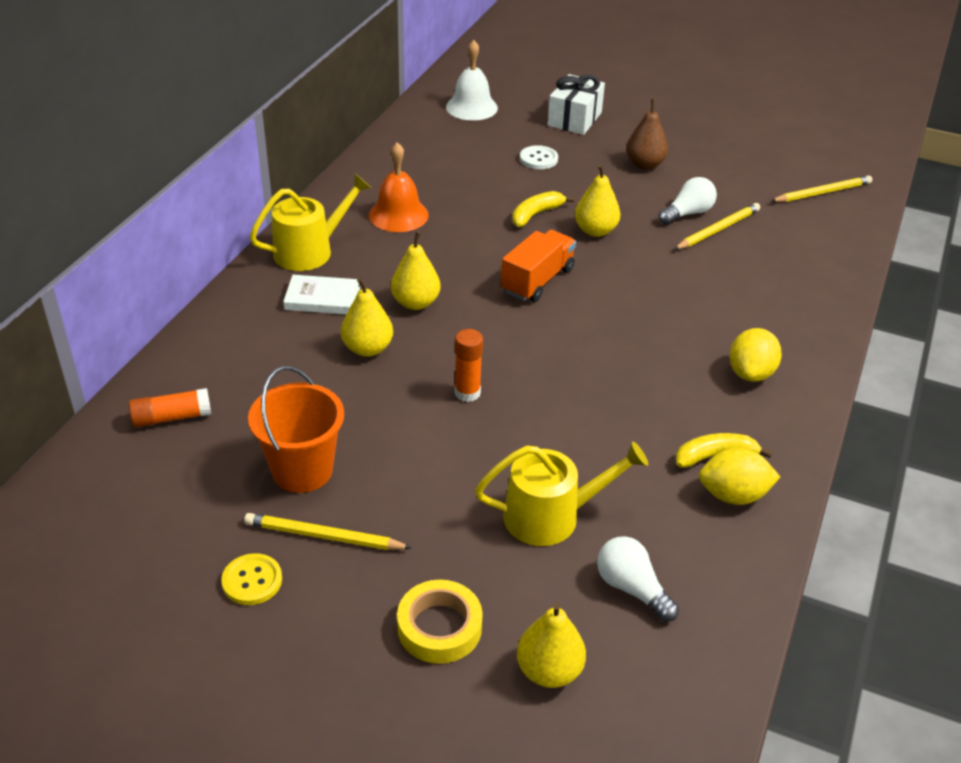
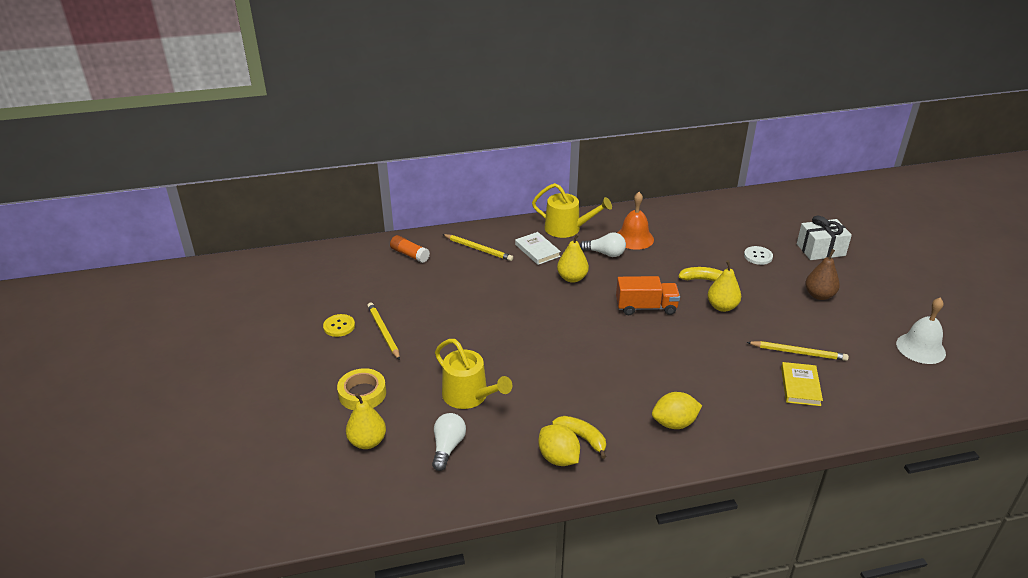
camera: 55 degrees right, 5 degrees down
(302, 470) = (417, 305): orange bucket -> none
(367, 348) = (519, 281): yellow pear -> none
(467, 393) = (526, 327): orange glue stick -> none
(471, 107) = (768, 212): white bell -> white bell (920, 348)
(687, 213) = (795, 333): white light bulb -> white light bulb (605, 253)
(768, 259) = (800, 386): none -> yellow book
(822, 193) = (917, 382): yellow pencil -> yellow pencil (478, 249)

